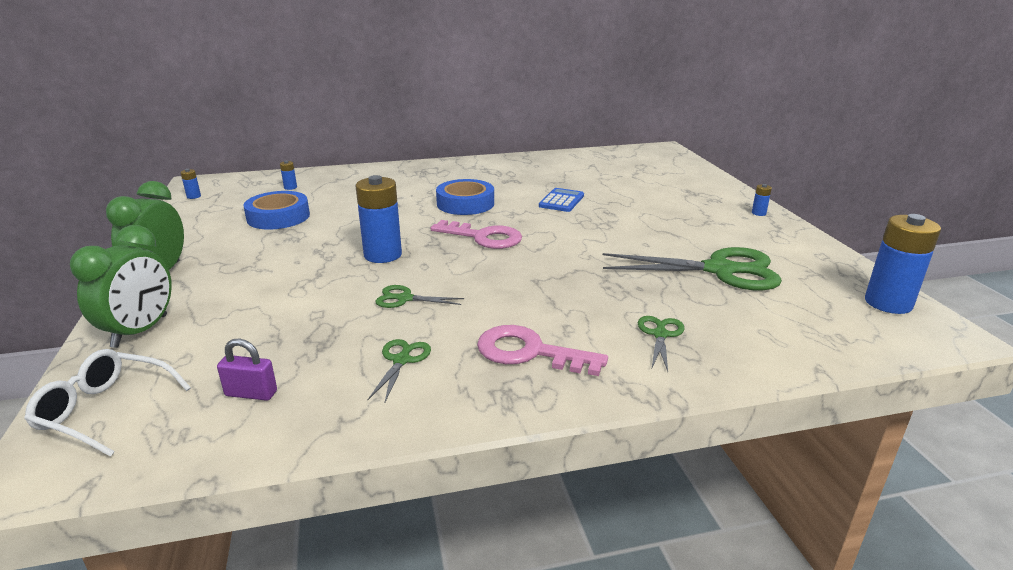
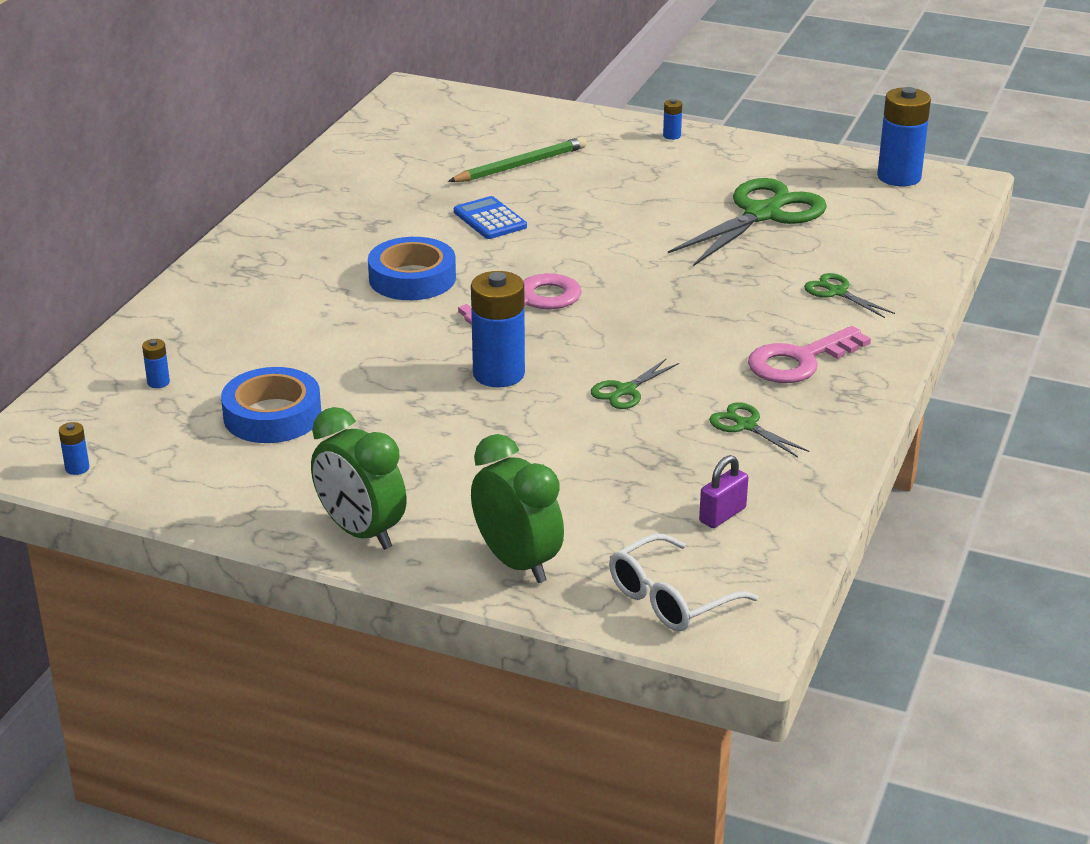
camera: 55 degrees left, 5 degrees up
(636, 190) = (520, 165): none -> green pencil

